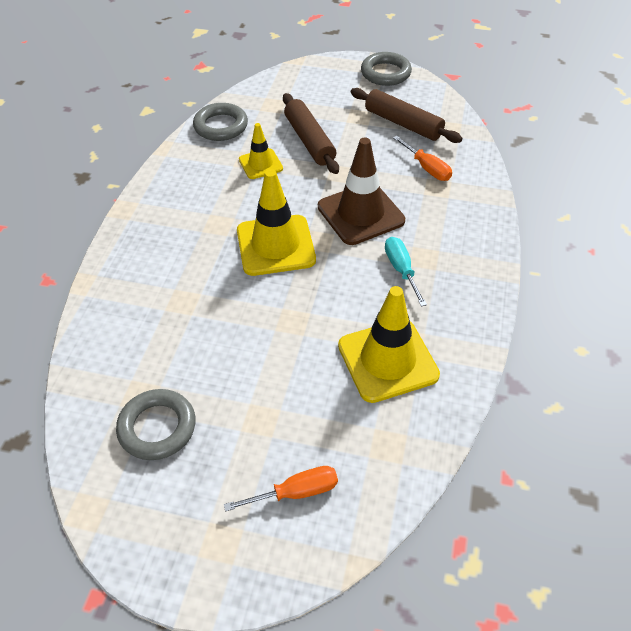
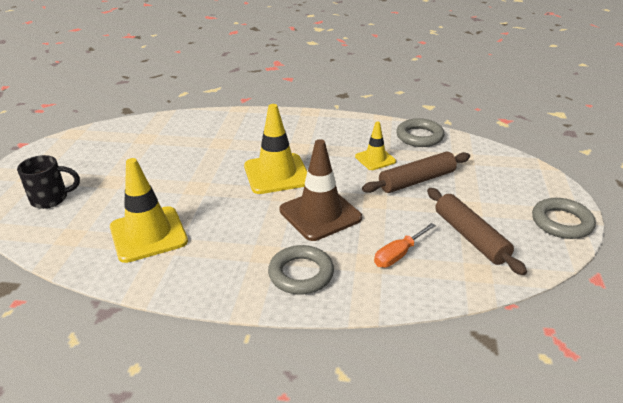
camera: 85 degrees right, 15 degrees down
(157, 427) = (119, 146): grey ring -> grey ring (301, 274)
(296, 492) = (51, 199): orange screwdriver -> black mug
(401, 270) = (248, 240): turquoise screwdriver -> none
(403, 124) = (470, 237): brown rolling pin -> brown rolling pin turned 60 degrees counterclockwise

